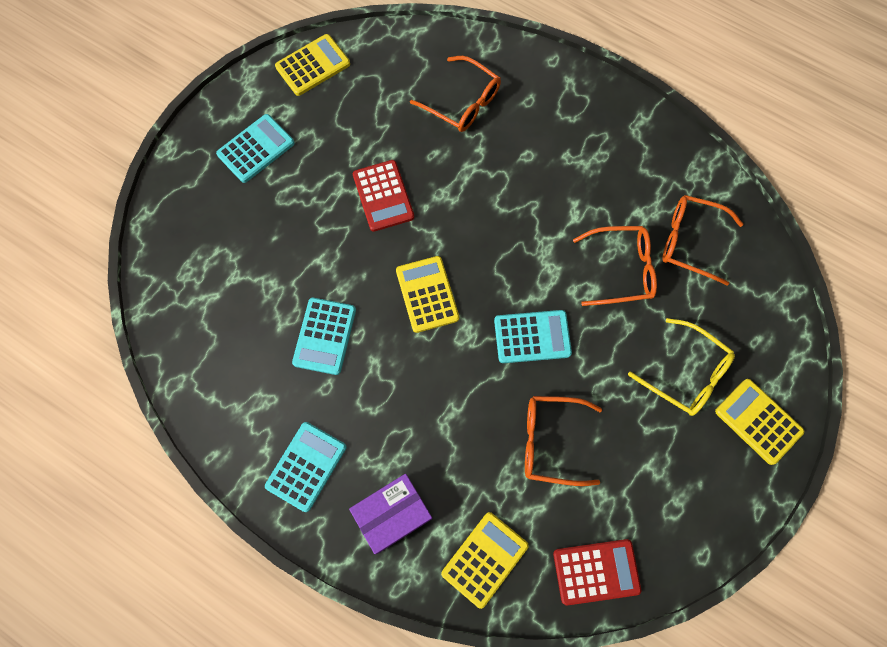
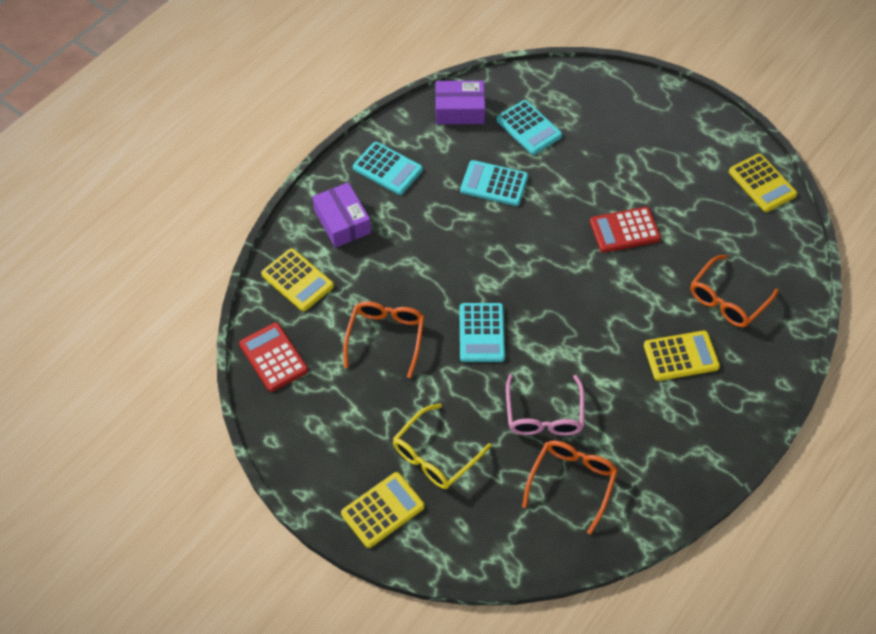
camera: 95 degrees right, 15 degrees down
(208, 385) = (459, 110): none -> purple box
(256, 149) = (671, 141): turquoise calculator -> turquoise calculator (529, 128)
(427, 294) = (527, 257): yellow calculator -> yellow calculator (681, 356)
(596, 571) = (273, 357): red calculator -> red calculator turned 150 degrees clockwise
(620, 269) = (544, 414): orange glasses -> pink glasses

